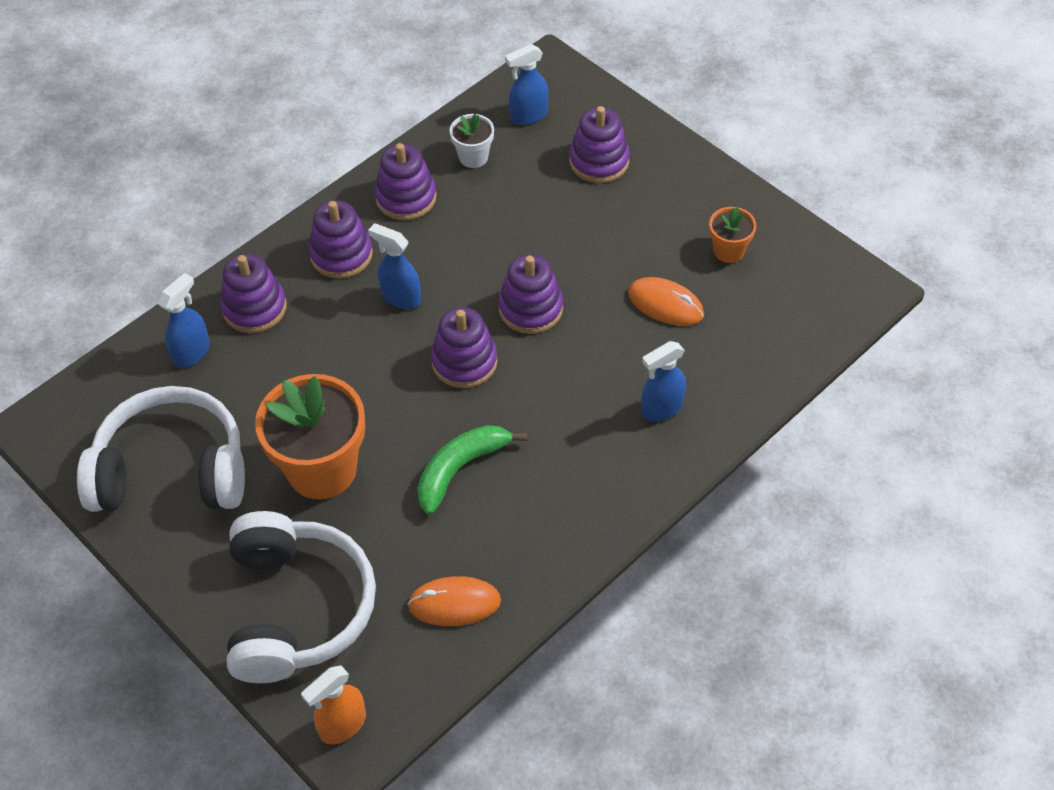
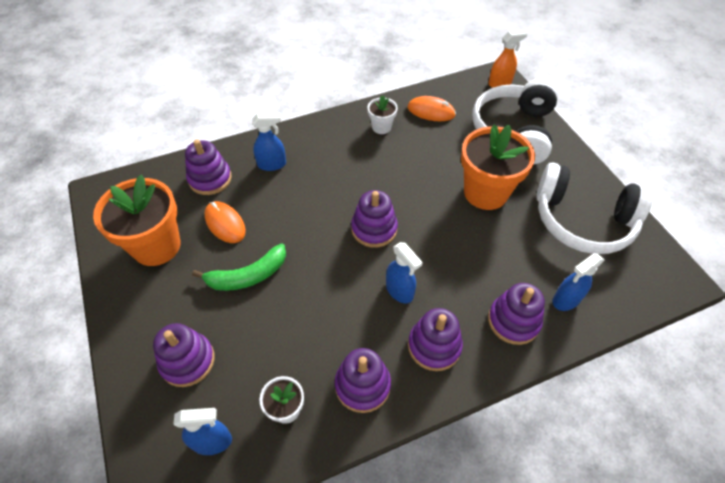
camera: 160 degrees left, 0 degrees up
(460, 469) = (403, 168): green banana -> green banana (248, 276)
(527, 537) = (381, 127): none -> white flower pot
(530, 308) = (313, 250): purple stacking toy -> purple stacking toy (210, 179)
(729, 251) = (156, 246): orange flower pot -> orange flower pot, size x2.06

